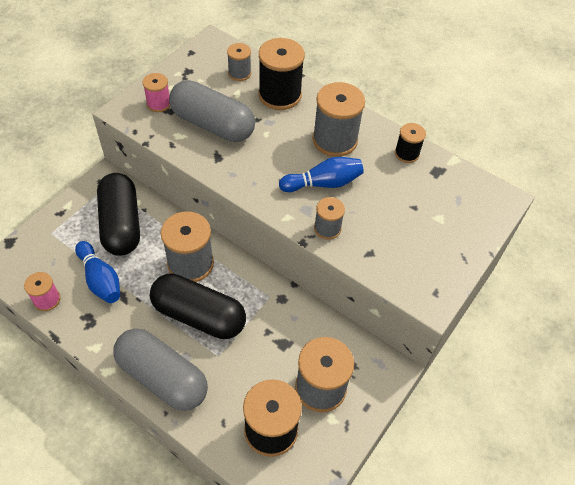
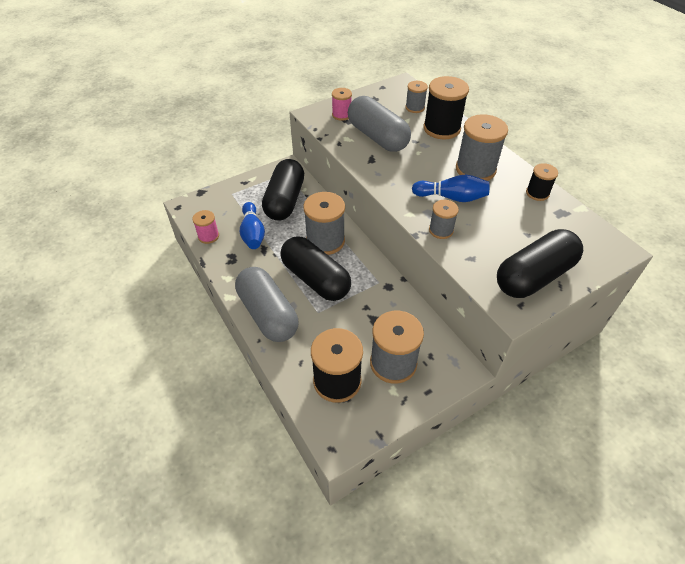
camera: 25 degrees right, 5 degrees down
(437, 255) = (534, 276): none -> black capsule

